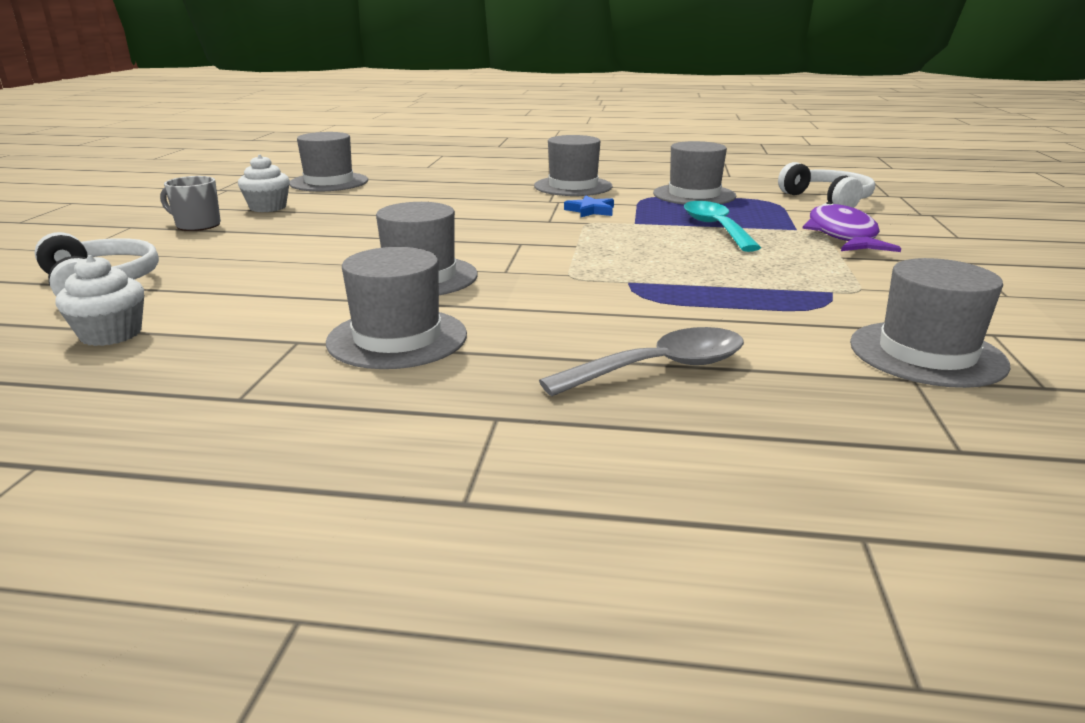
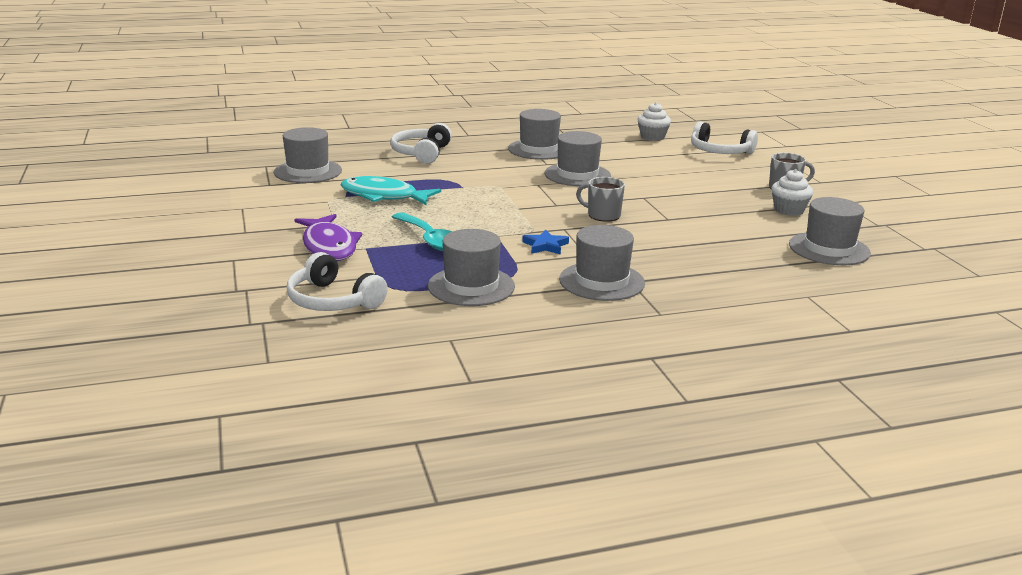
camera: 155 degrees right, 0 degrees up
(483, 226) = (602, 215): none -> grey mug
(661, 368) = (421, 153): grey spoon -> white headphones
(767, 284) = (383, 196): none -> turquoise fish

